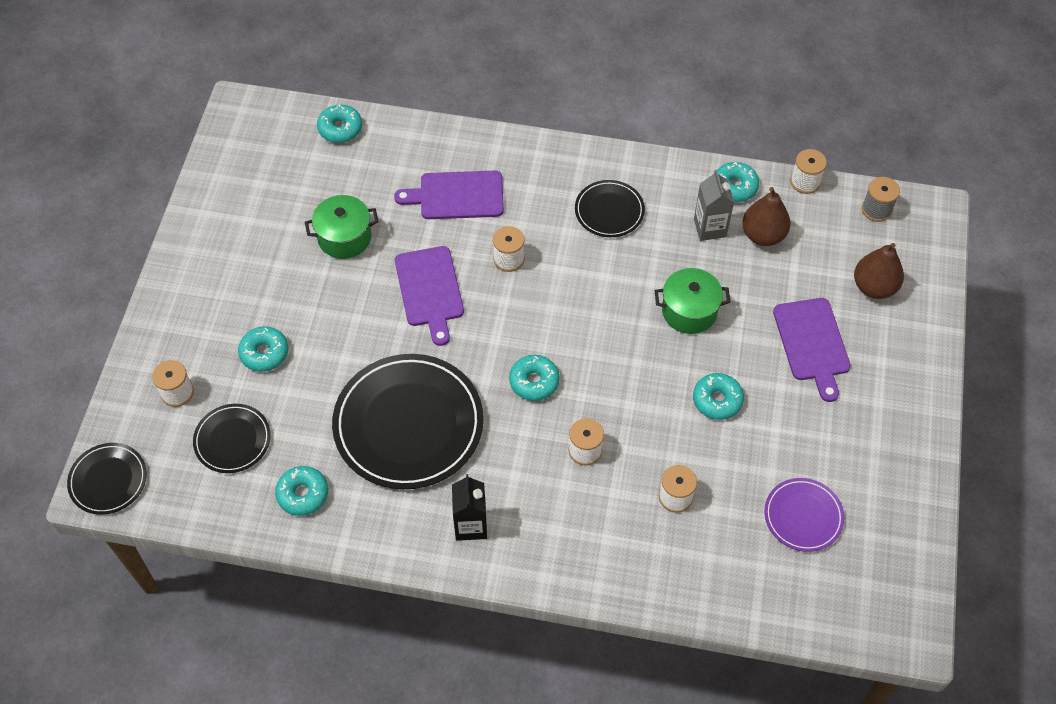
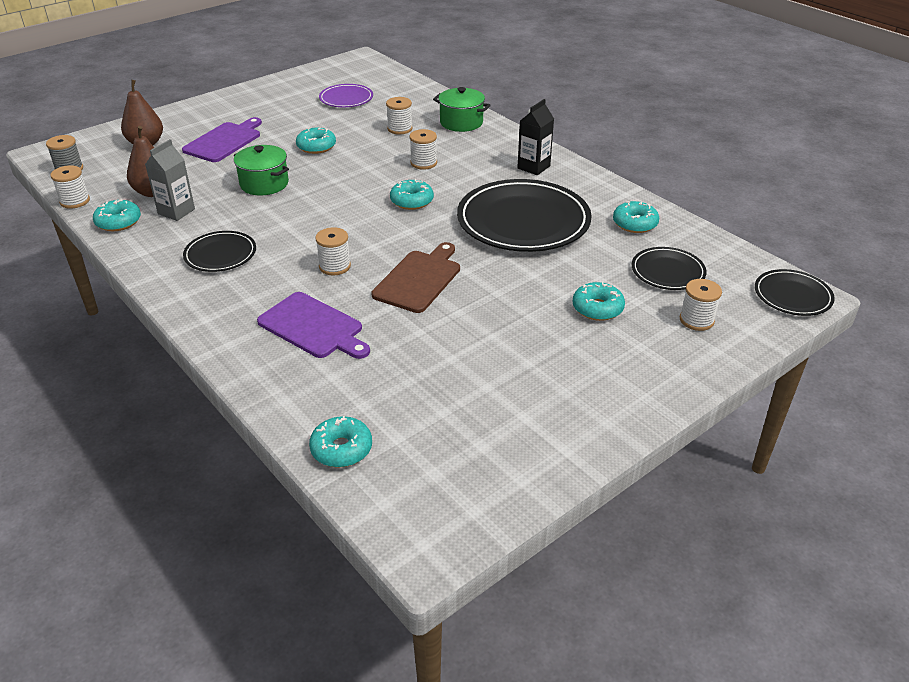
camera: 140 degrees left, 20 degrees down
(344, 237) = (446, 350): green pot -> green pot (461, 122)
(430, 290) = (419, 279): purple cutting board -> brown cutting board

